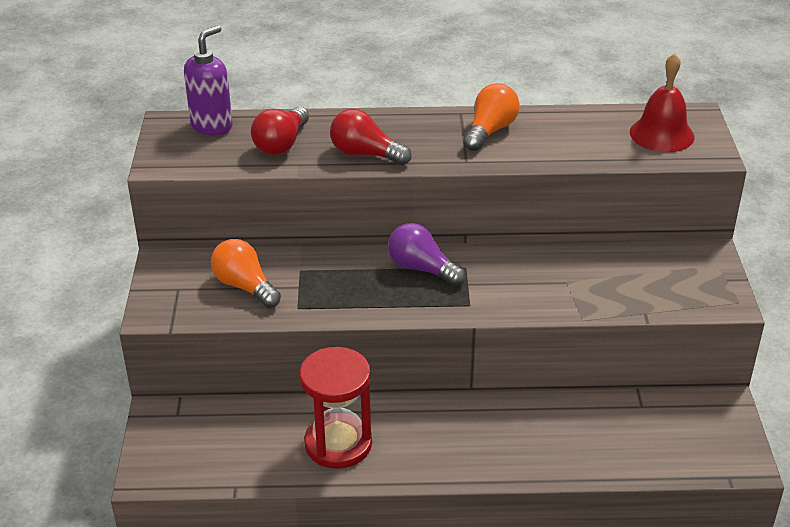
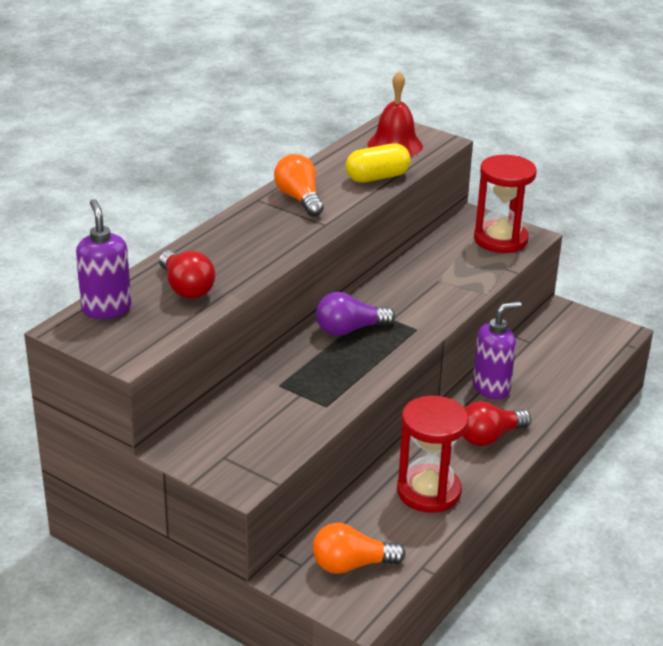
camera: 55 degrees left, 5 degrees down
(245, 286) = (266, 420): orange light bulb -> orange light bulb (351, 565)
(365, 154) = (256, 258): red light bulb -> red light bulb (489, 437)
(533, 414) = (491, 388): none -> purple soap dispenser
(587, 151) = (377, 177): none -> yellow capsule
(692, 287) = (500, 239): none -> red hourglass

